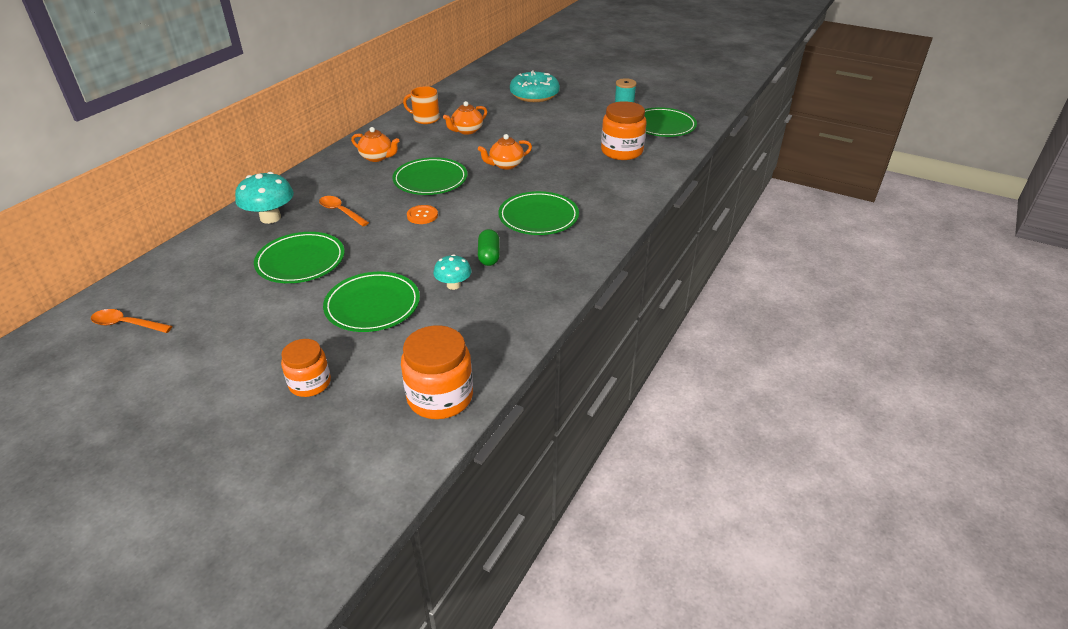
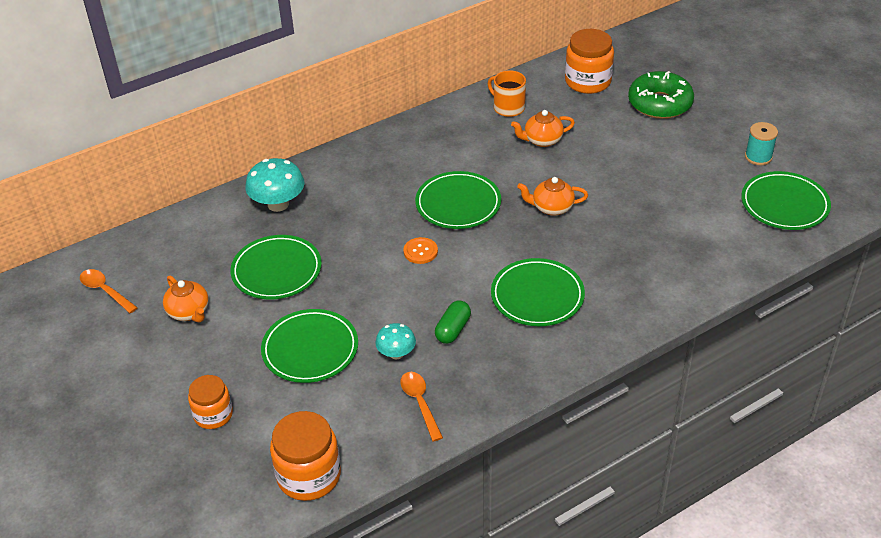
camera: 30 degrees right, 5 degrees up
(341, 212) = (346, 218): orange spoon -> orange spoon (420, 403)
(377, 157) = (423, 152): orange teapot -> orange teapot (189, 312)
(534, 95) = (660, 104): turquoise donut -> green donut
(622, 151) = (700, 230): orange jar -> orange jar (588, 81)

